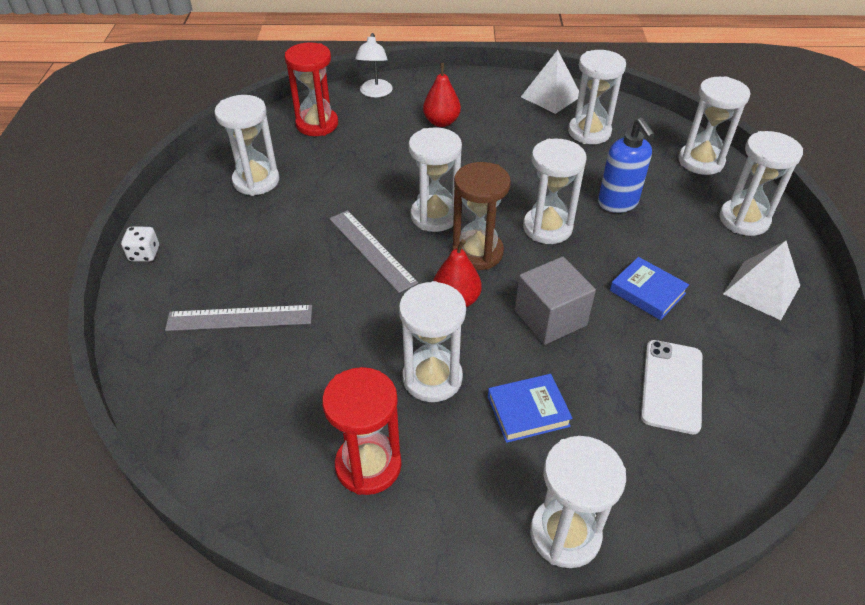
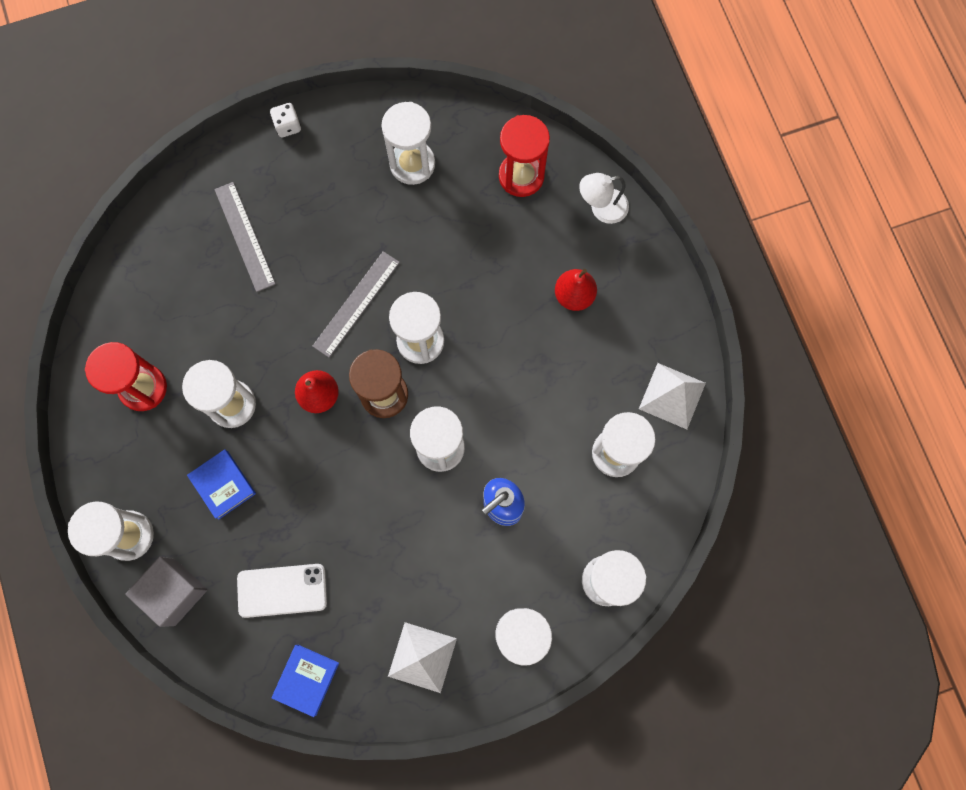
camera: 70 degrees right, 30 degrees up
(550, 318) = (325, 478): grey cube -> grey cube (174, 592)
(647, 292) = (384, 554): blue book -> blue book (306, 679)

